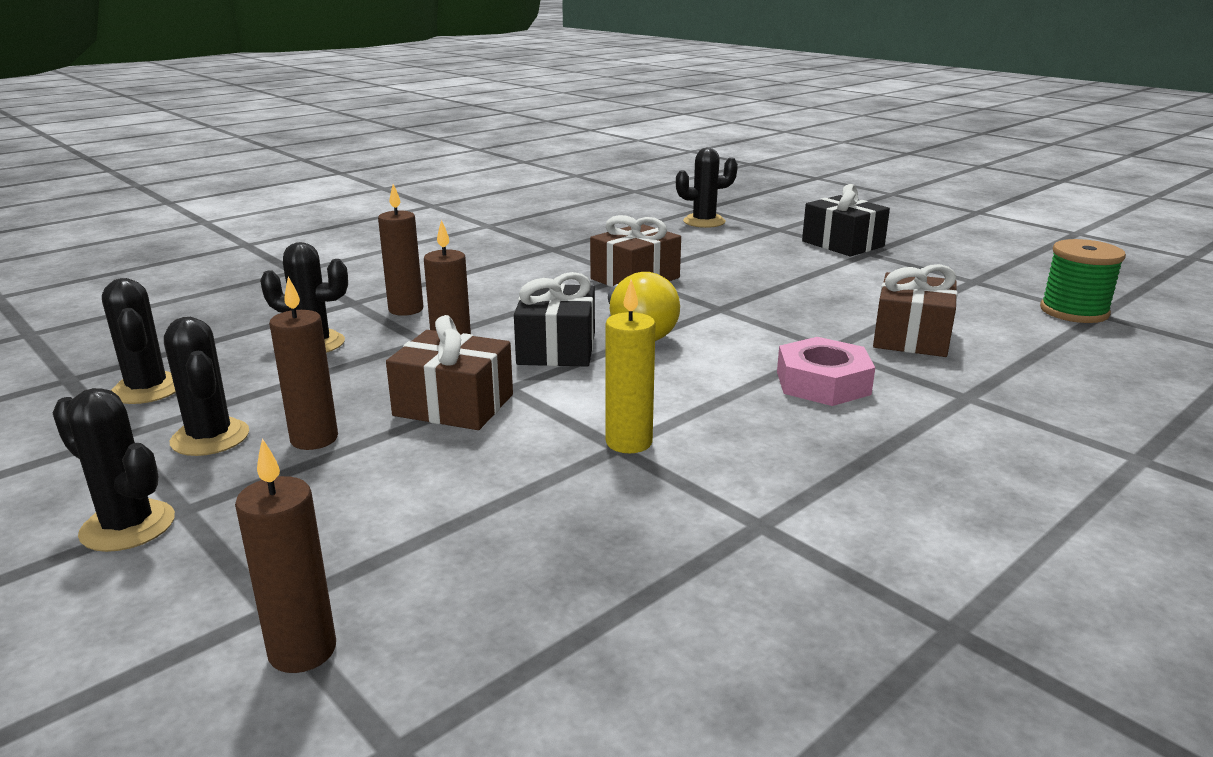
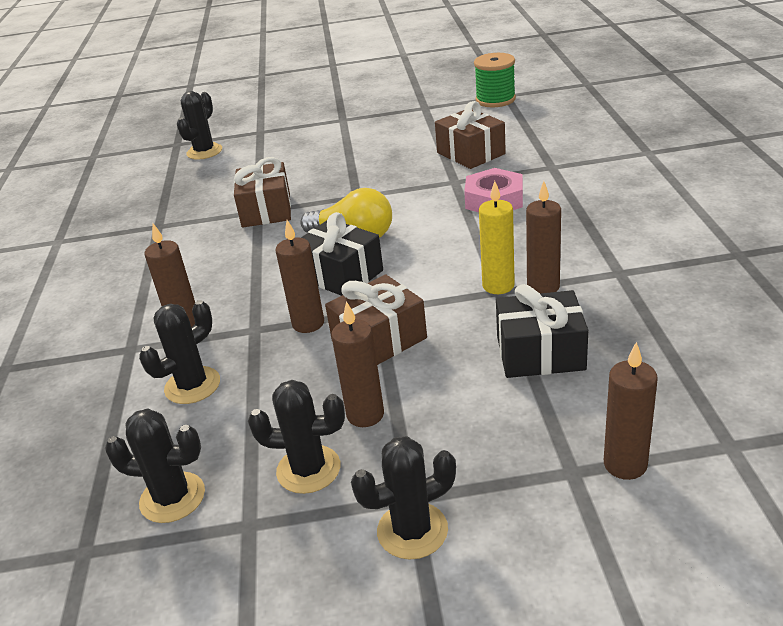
camera: 50 degrees left, 10 degrees up
(658, 474) = (543, 287): none -> brown candle
(842, 244) = (318, 121): black gift -> black gift (540, 353)

